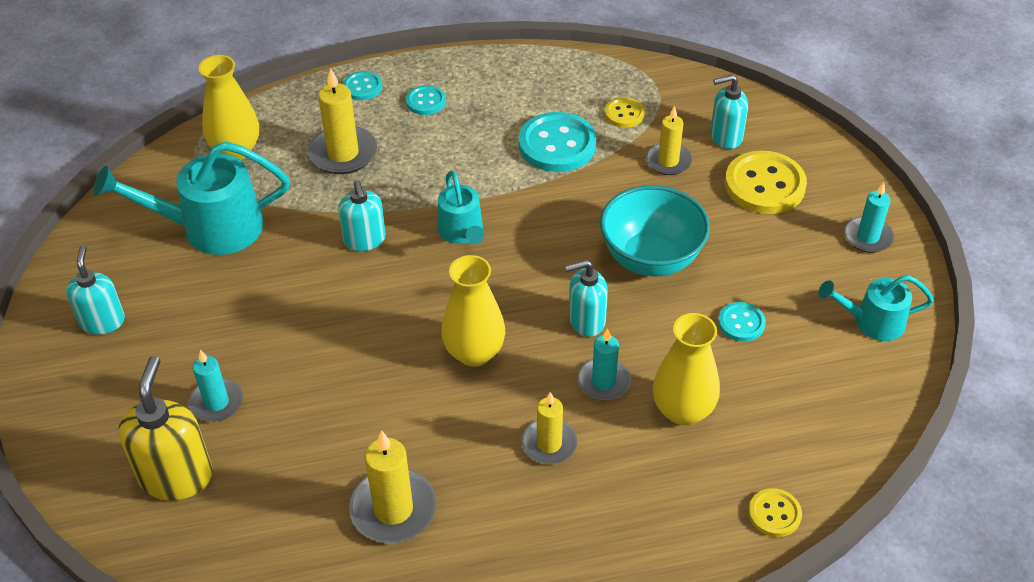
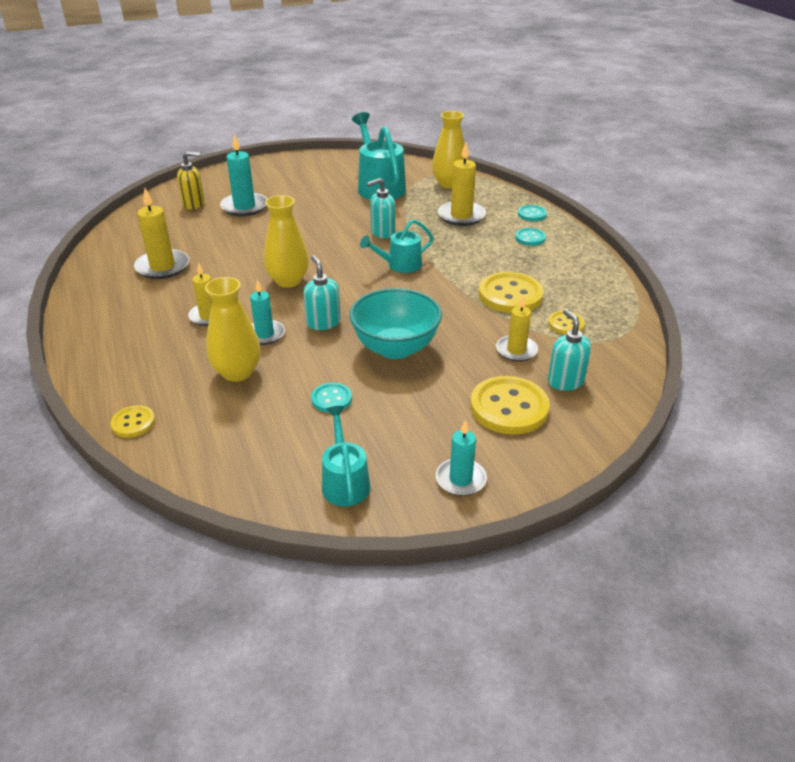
camera: 80 degrees right, 10 degrees down
(102, 321) = (301, 170): turquoise soap dispenser -> none
(176, 476) = (194, 204): yellow soap dispenser -> yellow soap dispenser, size x0.66
(216, 402) = (244, 207): turquoise candle -> turquoise candle, size x1.51
(557, 145) = (510, 295): turquoise button -> yellow button

